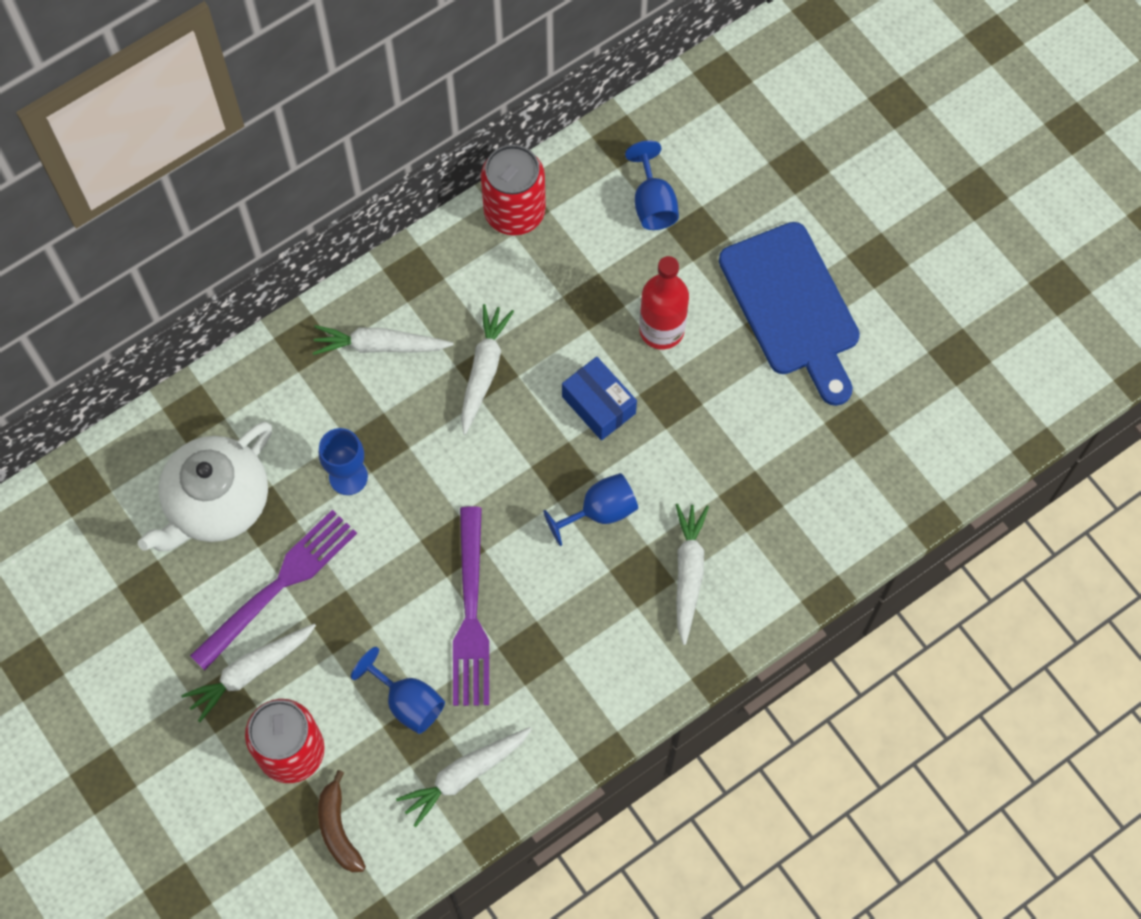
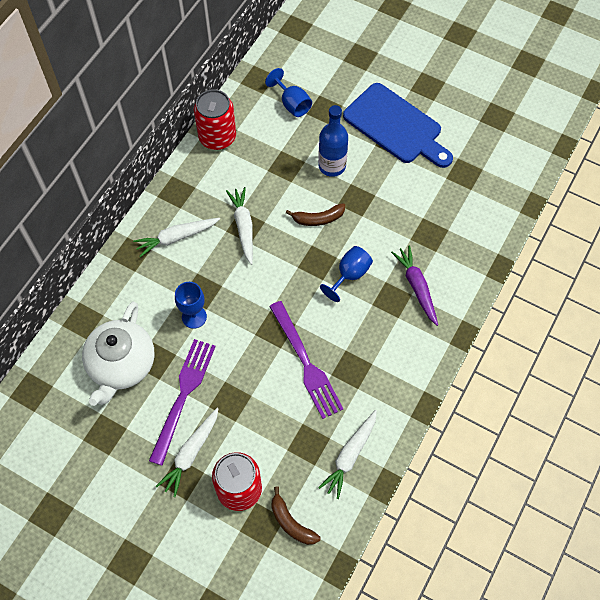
camera: 25 degrees left, 5 degrees down
(407, 702) = (294, 429): blue goblet -> none
(599, 405) = (318, 219): blue box -> brown banana
(661, 330) = (332, 166): red bottle -> blue bottle
(688, 573) = (416, 287): white carrot -> purple carrot

